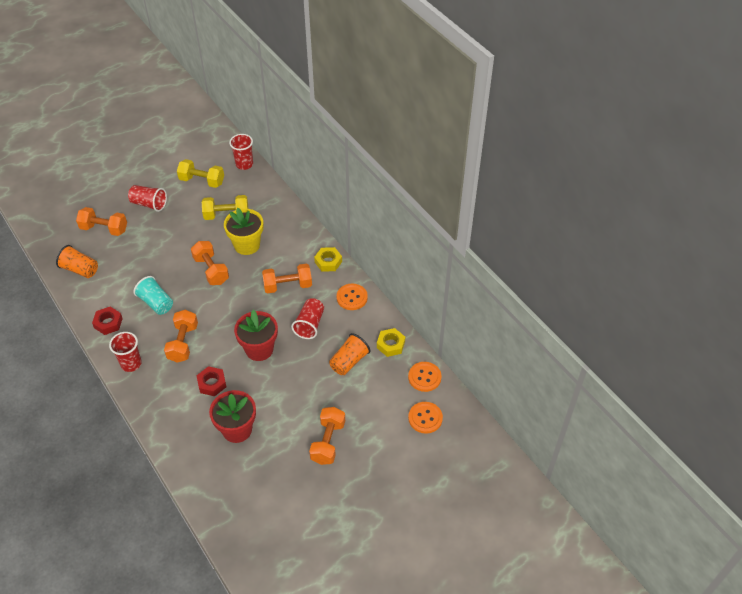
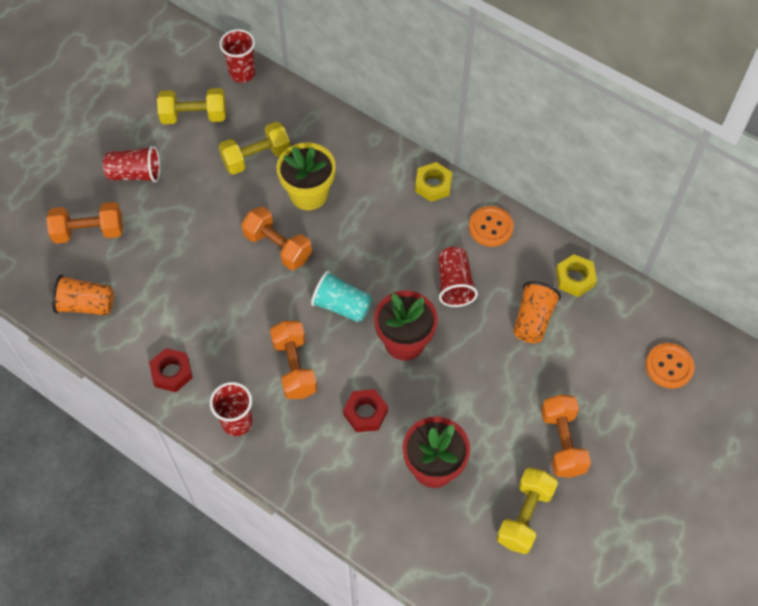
camera: 20 degrees left, 10 degrees up
(156, 303) = (225, 320): turquoise cup -> turquoise cup (342, 306)
(279, 478) = (525, 516): none -> yellow dumbbell
(288, 285) = (396, 237): orange dumbbell -> none
(424, 377) = (640, 310): orange button -> none

